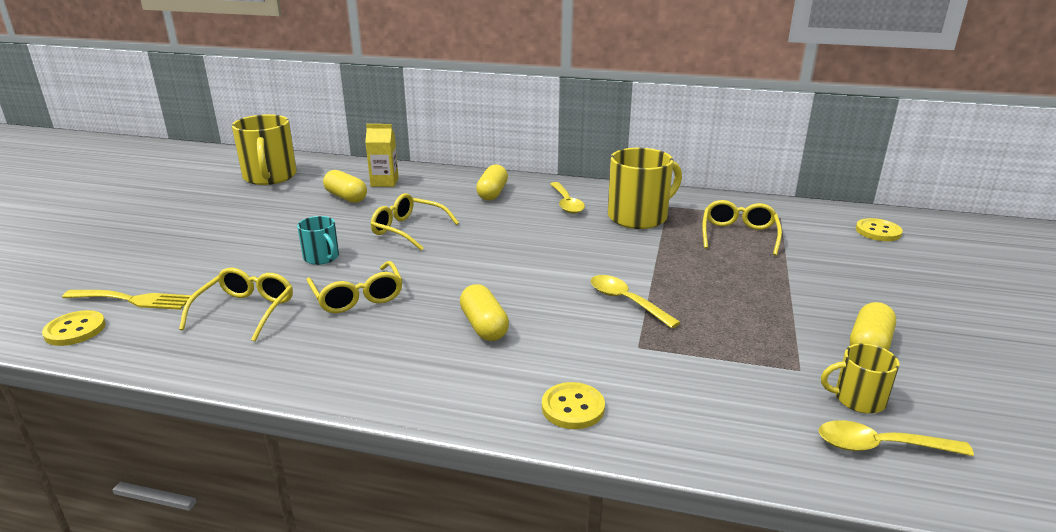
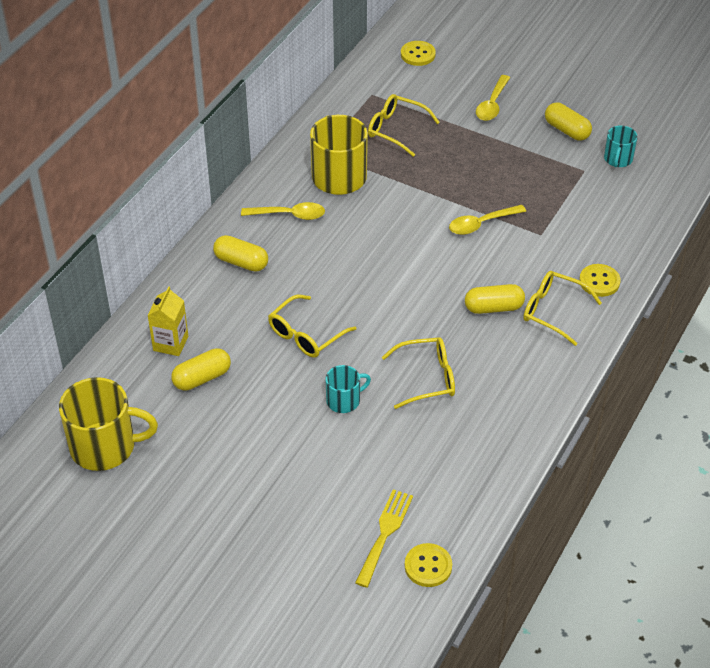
camera: 75 degrees left, 20 degrees up
(246, 311) = (429, 451): yellow glasses -> yellow glasses (553, 311)
(858, 399) = (618, 159): yellow mug -> turquoise mug
(880, 446) = (658, 169): yellow spoon -> yellow spoon (492, 104)

